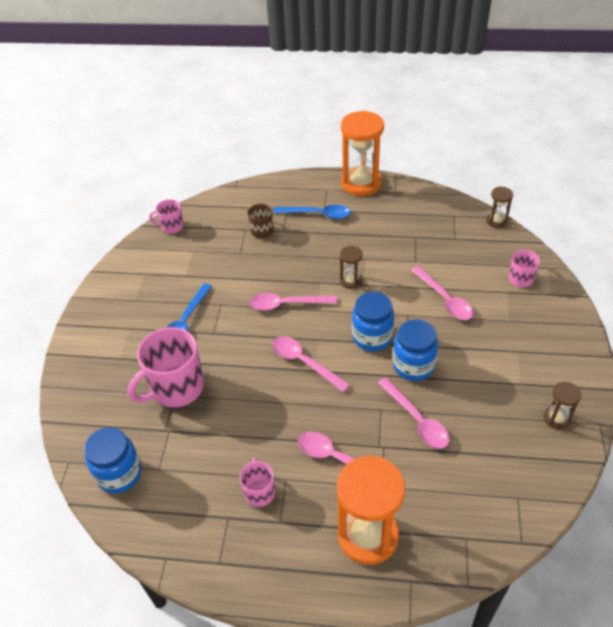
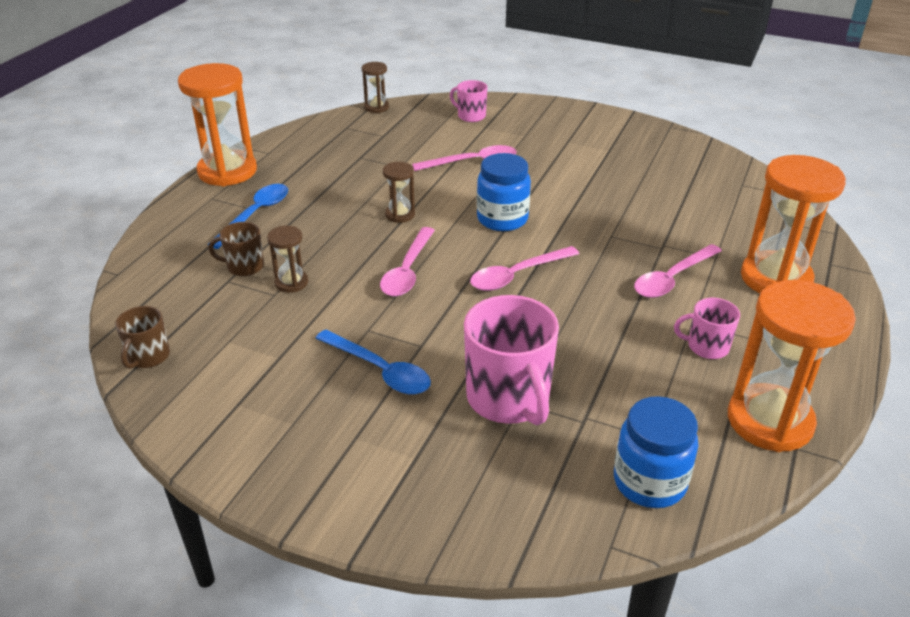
camera: 75 degrees left, 10 degrees down
(171, 227) = (148, 357): pink mug -> brown mug
(189, 540) = (769, 421): none -> orange hourglass
(413, 366) = (558, 202): blue jar -> none
(417, 420) = (634, 216): pink spoon -> none
(556, 418) = (657, 144): brown hourglass -> brown hourglass (291, 282)

